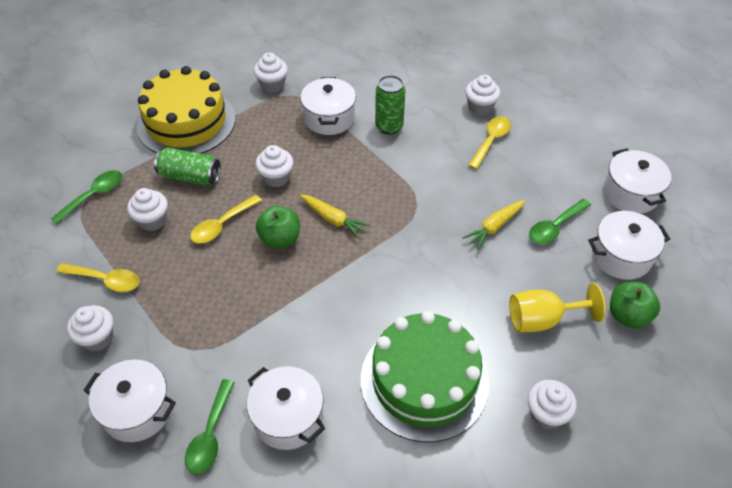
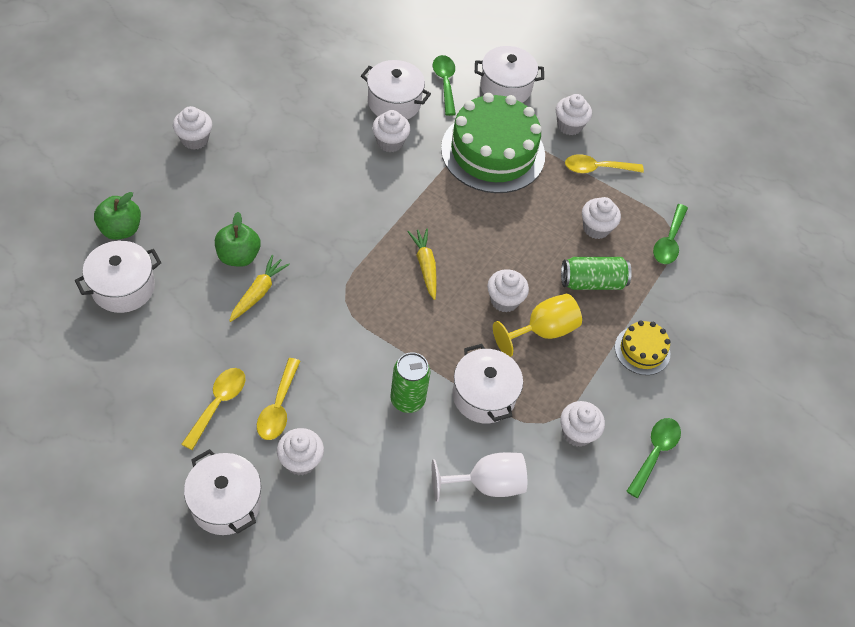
camera: 155 degrees right, 5 degrees up
(186, 122) = (642, 350): yellow cake -> yellow cake, size x0.48
(222, 225) = (529, 237): yellow spoon -> yellow spoon (218, 404)
(280, 239) = (467, 235): green apple -> green apple (238, 256)
(315, 360) = (390, 142): none -> white cupcake
(333, 219) = (425, 266): yellow carrot -> yellow carrot turned 60 degrees clockwise
(352, 71) = (486, 484): none -> white goblet
(424, 380) = (297, 144): green cake -> green cake (493, 152)
(542, 319) = (202, 210): yellow goblet -> yellow goblet (542, 331)
(555, 227) = (193, 306): green spoon -> green spoon (654, 453)
(630, 193) = (106, 368): white pot -> white pot (226, 503)

